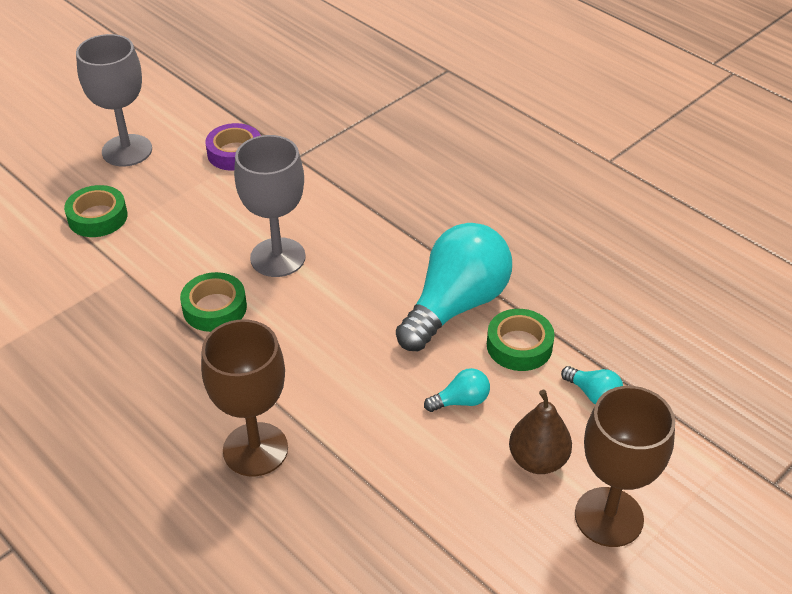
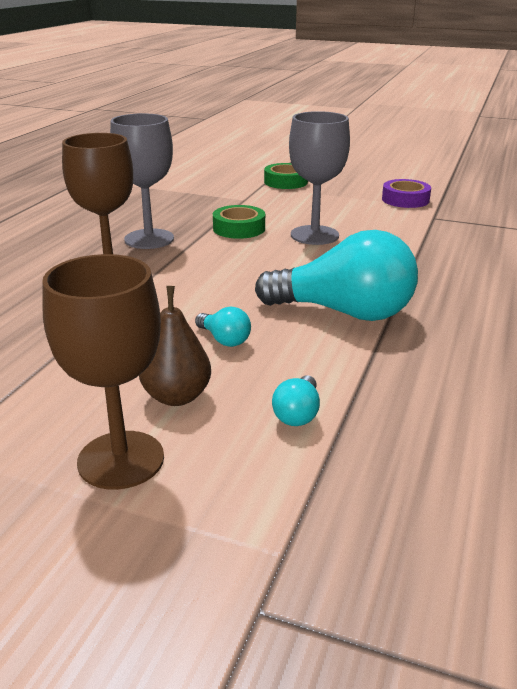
camera: 65 degrees right, 15 degrees down
(127, 150) = (358, 174): grey goblet -> grey goblet (149, 239)
(519, 346) = (326, 355): green tape -> none

